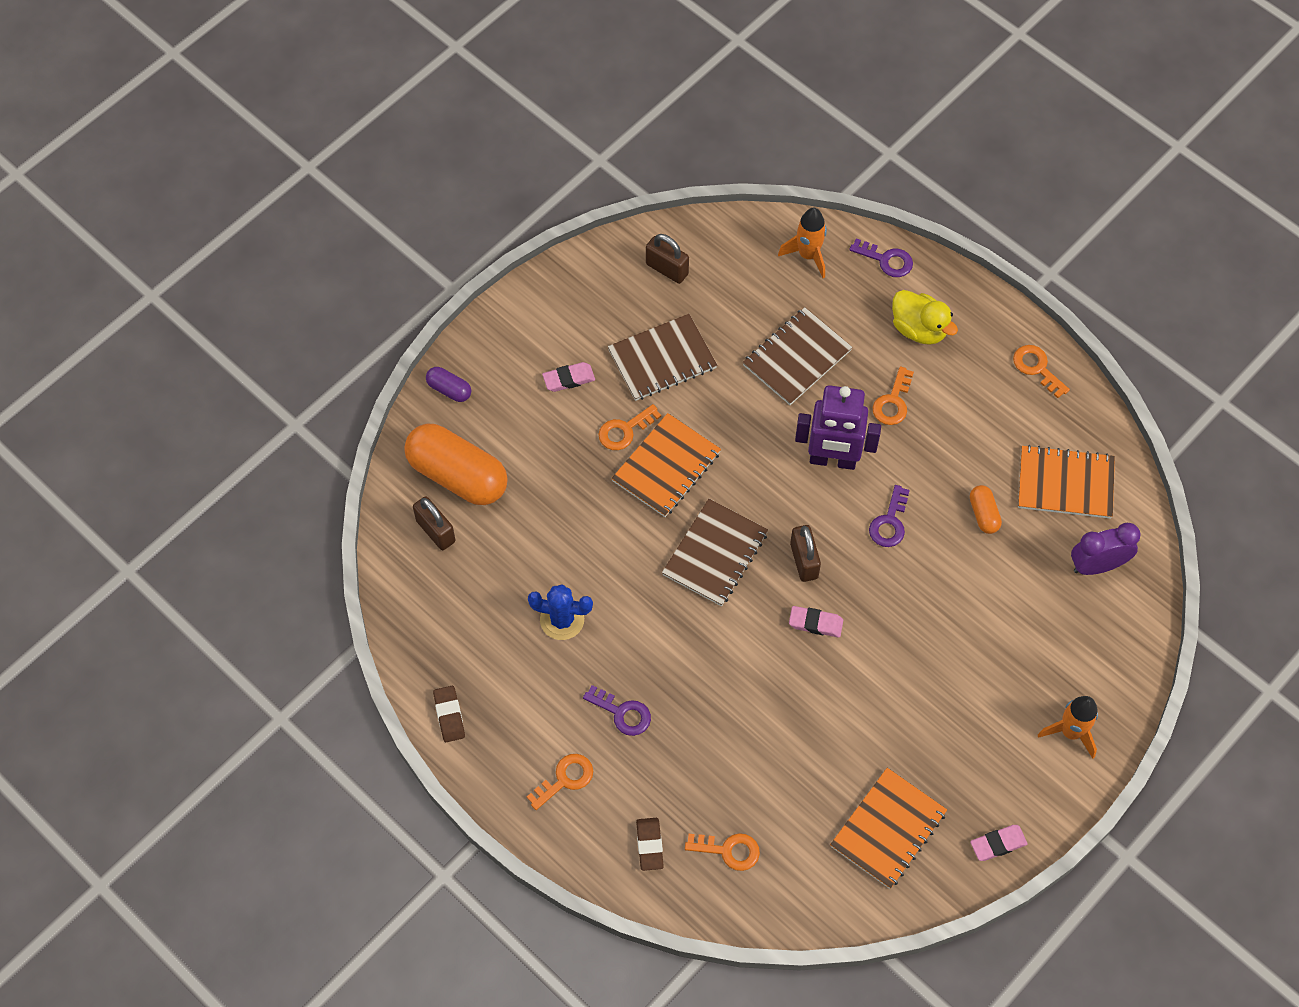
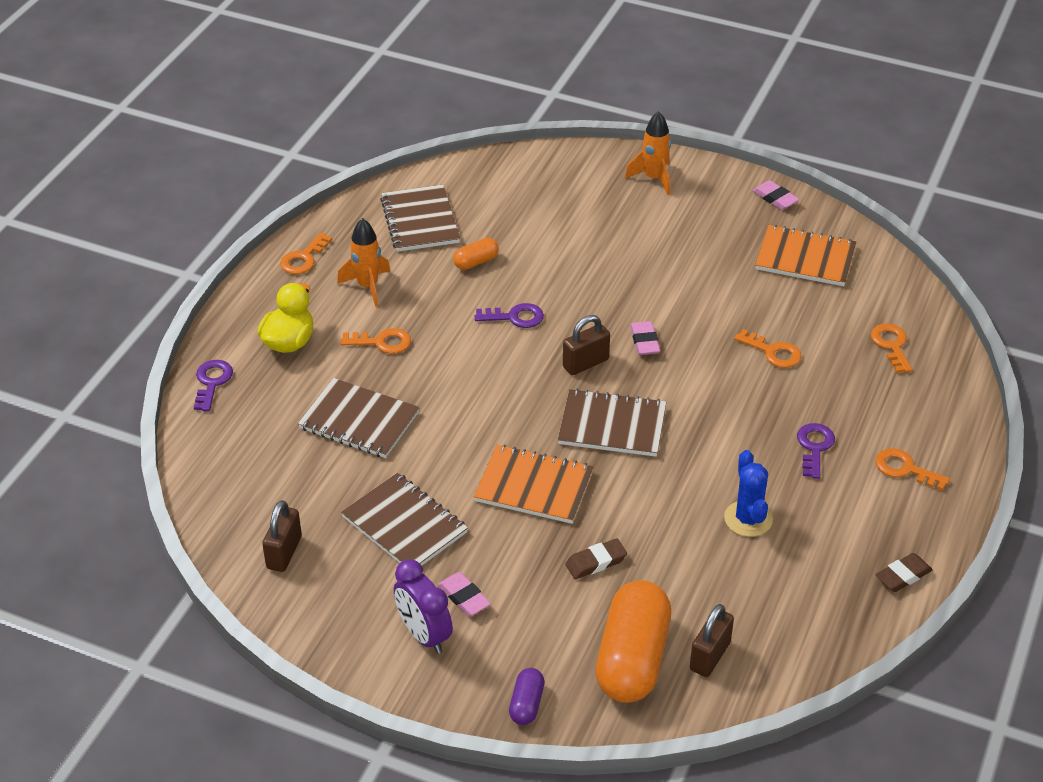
camera: 110 degrees left, 20 degrees down
(624, 430) = (507, 531): orange key -> orange key (773, 352)
(649, 845) = (923, 395): brown eraser -> brown eraser (596, 562)
(808, 255) = (225, 442): orange rocket -> orange rocket (367, 286)
(832, 460) = (467, 368): purple robot -> none
(1065, 484) = (420, 221): orange notebook -> brown notebook
(1097, 565) = (492, 190): purple clock -> purple clock (424, 635)

